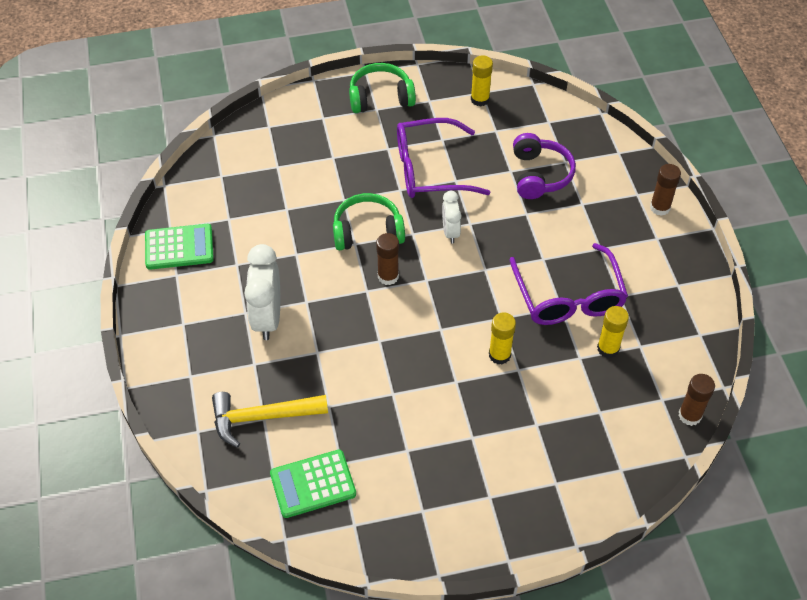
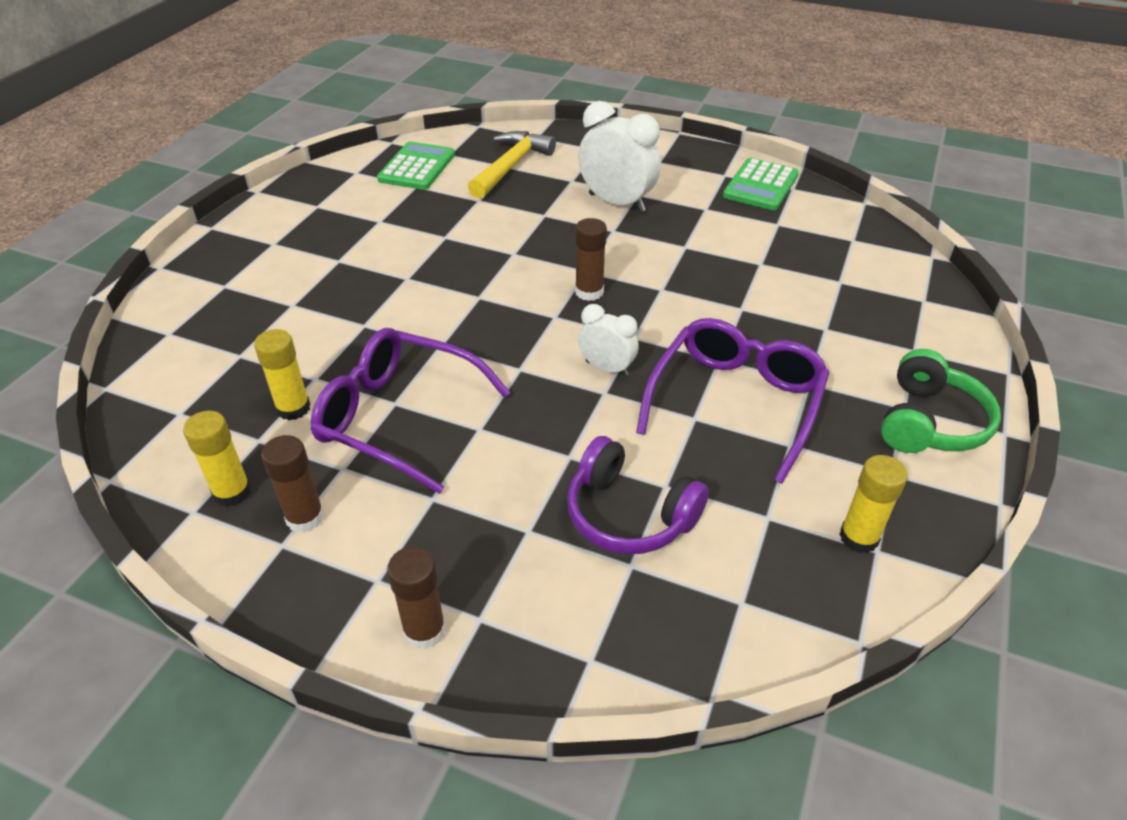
camera: 125 degrees right, 10 degrees down
(367, 231) = (671, 304): green headphones -> none
(499, 355) = (397, 320): yellow glue stick -> yellow glue stick (232, 492)
(689, 415) = (131, 423): brown glue stick -> brown glue stick (305, 517)

